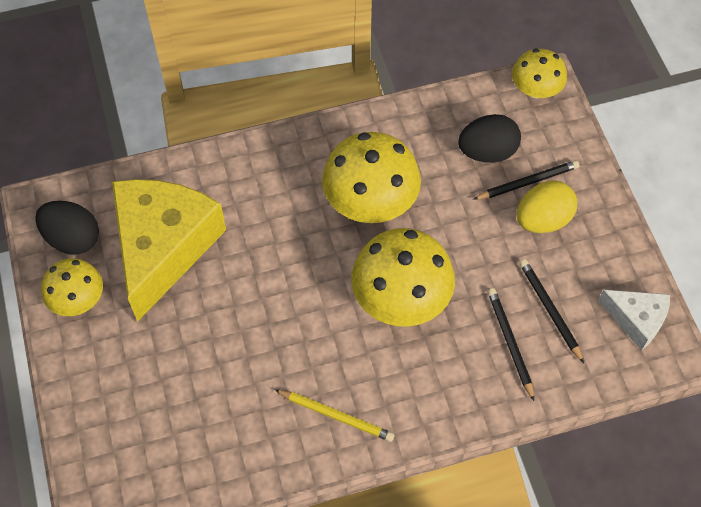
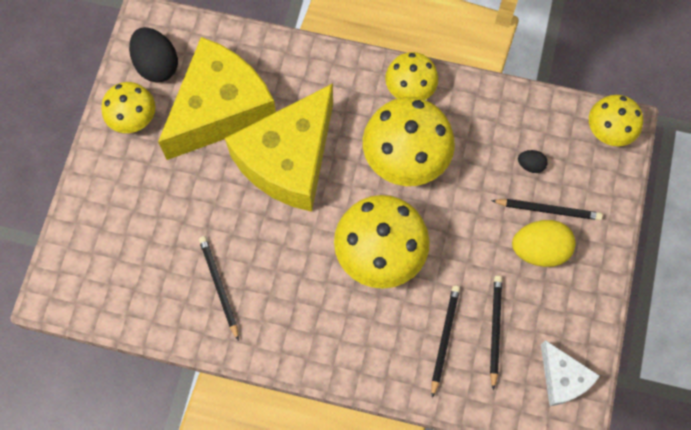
camera: 30 degrees right, 10 degrees up
(261, 260) = (289, 160): none -> yellow cheese
(265, 412) = (219, 286): none -> black pencil
(335, 140) = (410, 88): none -> yellow mushroom
(336, 416) = (270, 320): yellow pencil -> none
(487, 152) = (530, 165): black egg -> black egg, size x0.49

